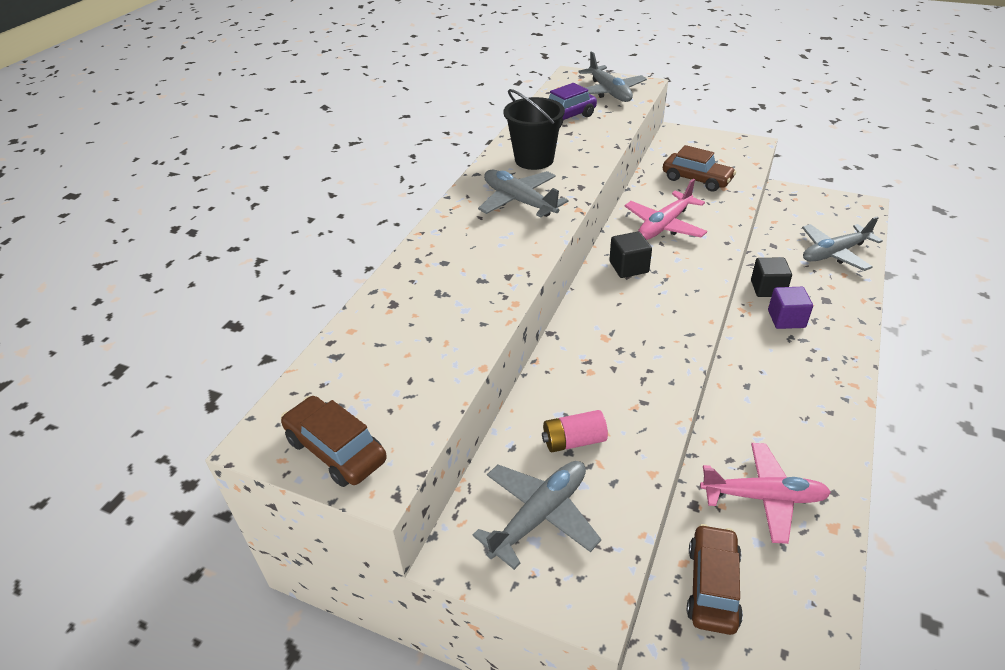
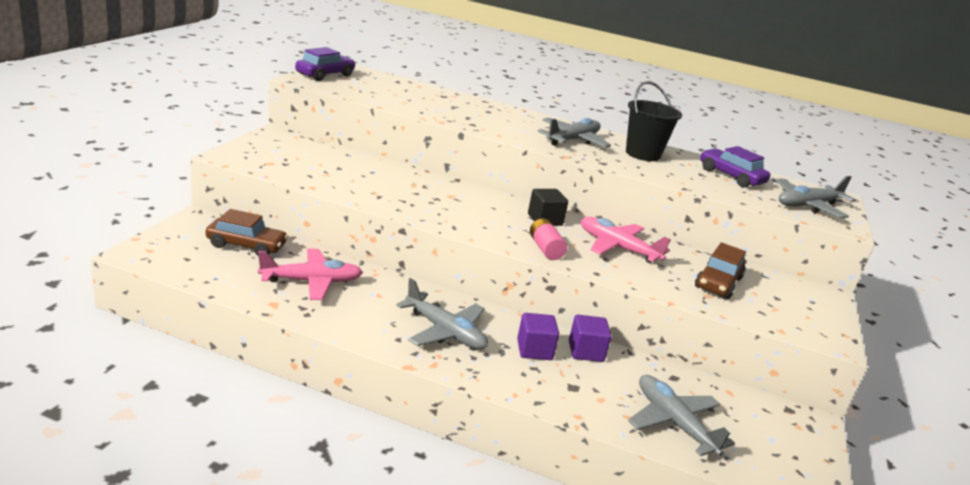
camera: 80 degrees right, 15 degrees down
(336, 450) = (325, 75): brown car -> purple car
(540, 515) = (293, 154): grey plane -> grey plane (445, 331)
(574, 441) = (348, 170): pink battery -> pink battery (545, 249)
(764, 497) = (312, 281): pink plane -> pink plane turned 105 degrees counterclockwise
(767, 288) = (586, 351): black cube -> purple cube

